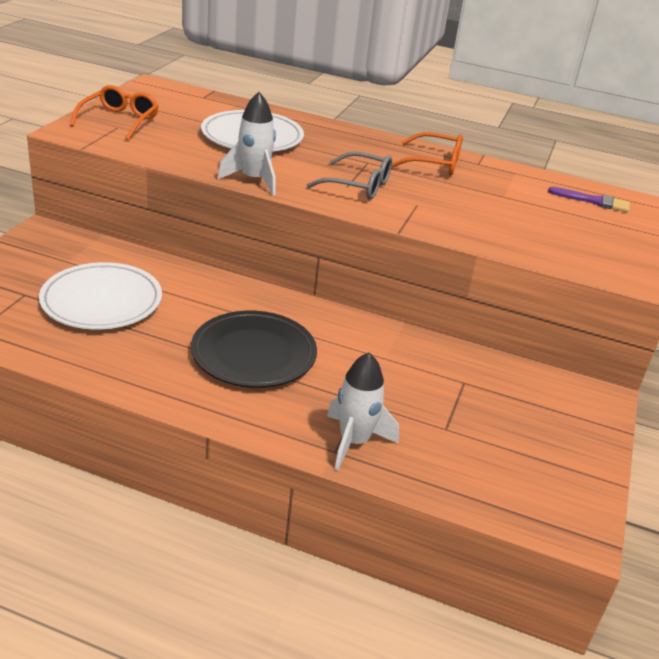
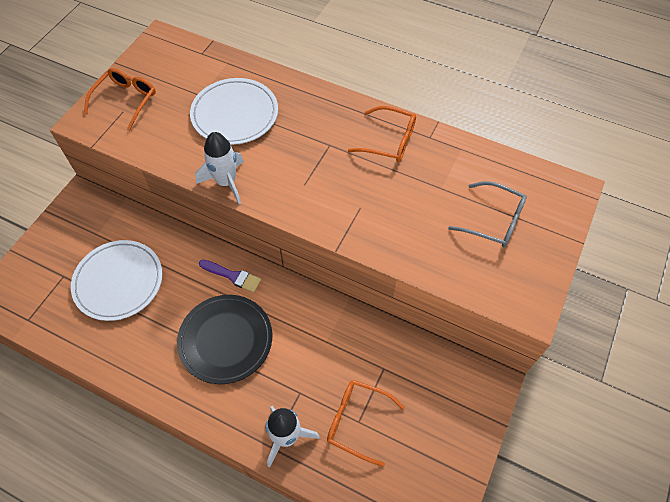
camera: 10 degrees right, 25 degrees up
(358, 185) = (314, 183): grey glasses -> grey glasses (494, 221)
(444, 428) = (357, 421): none -> orange glasses
(593, 201) = (523, 189): purple brush -> purple brush (232, 276)

